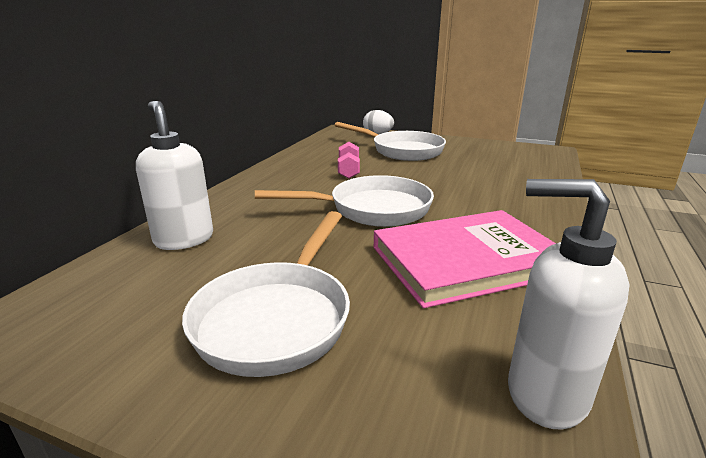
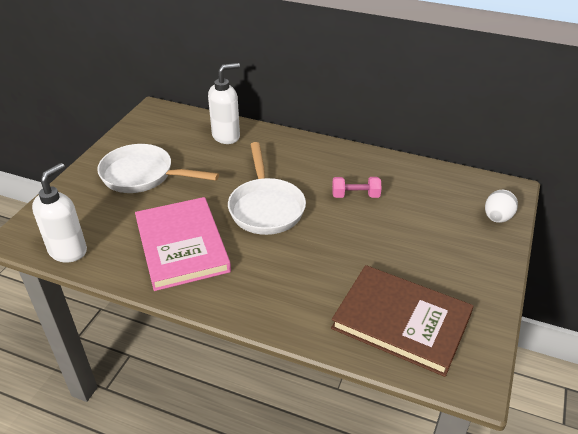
camera: 90 degrees right, 15 degrees up
(402, 151) = (430, 234): white pan -> none
(512, 163) = (401, 322): none -> brown book

